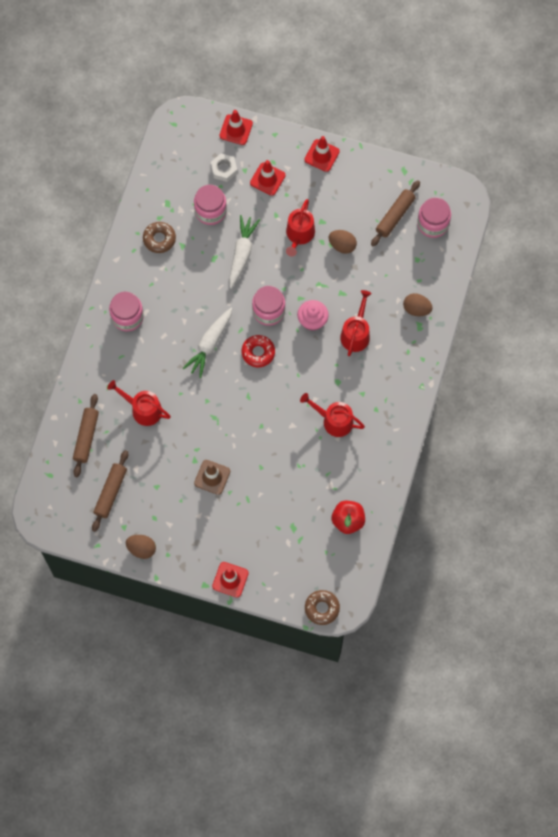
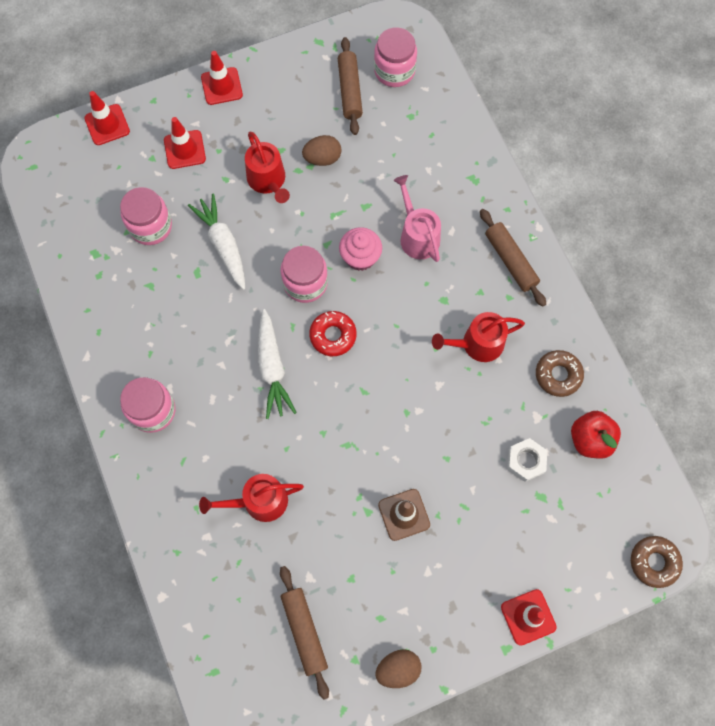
camera: 40 degrees left, 0 degrees up
(86, 437) = (220, 589): brown rolling pin -> brown rolling pin (510, 261)
(159, 239) = (118, 298): brown donut -> brown donut (558, 375)
(224, 169) = (128, 173): white nut -> white nut (526, 461)
(356, 334) = (417, 236): red watering can -> pink watering can
(416, 309) = (455, 164): brown egg -> none

